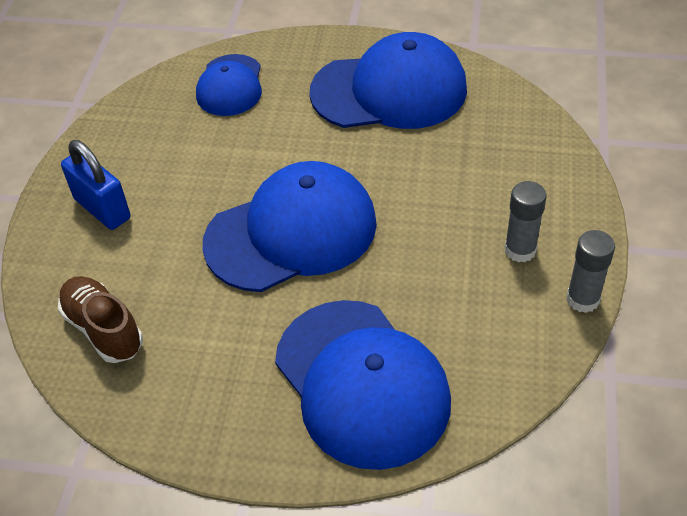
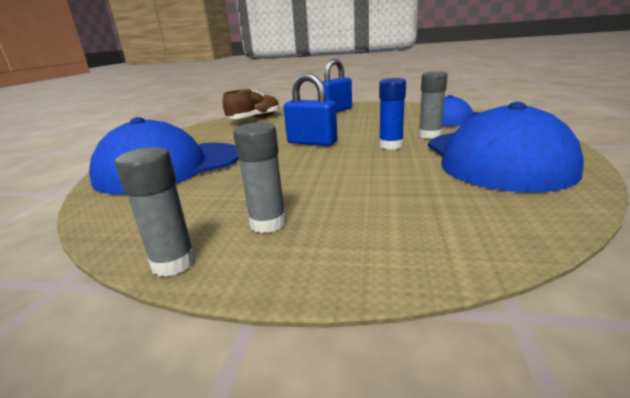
camera: 90 degrees right, 25 degrees down
(291, 232) = (312, 142): blue cap -> blue padlock
(296, 120) = (429, 135): none -> grey glue stick
(327, 157) = (390, 145): none -> blue glue stick

